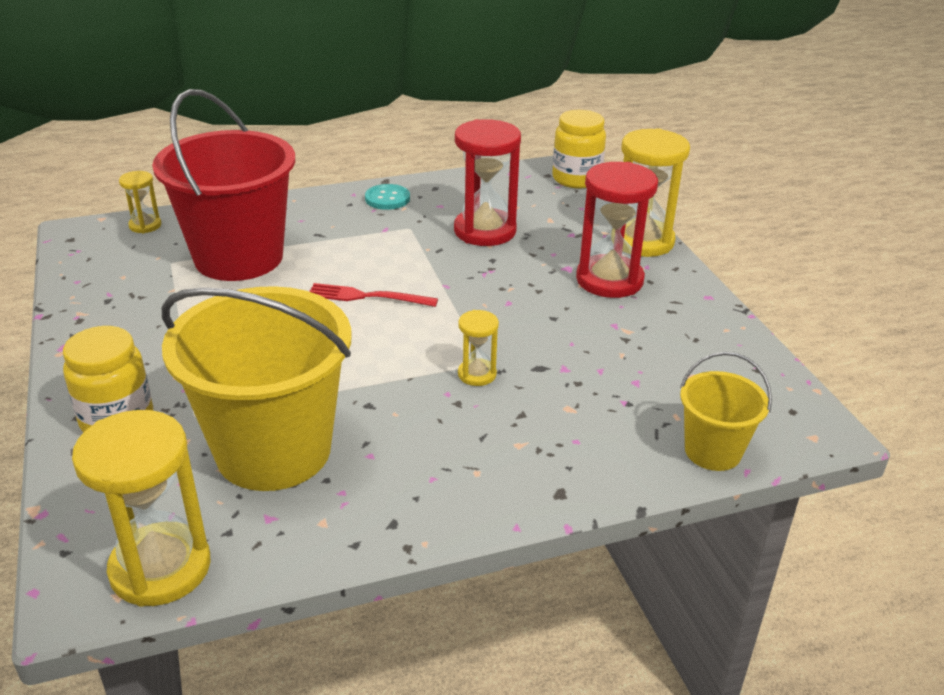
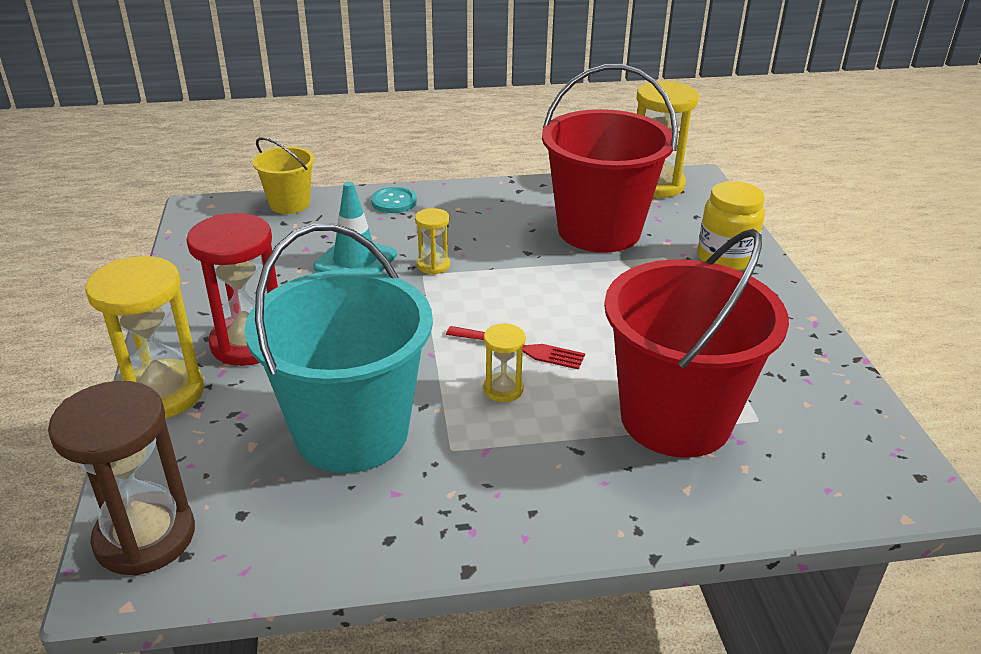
camera: 170 degrees left, 0 degrees up
(145, 225) = (829, 494): yellow hourglass -> yellow hourglass (503, 389)
(273, 451) = (599, 230): yellow bucket -> red bucket
(387, 198) = (472, 518): turquoise button -> turquoise button (394, 202)
(485, 231) = (351, 432): red hourglass -> turquoise bucket
(568, 371) = (355, 261): none -> turquoise traffic cone
(576, 179) = (145, 537): yellow jar -> brown hourglass

